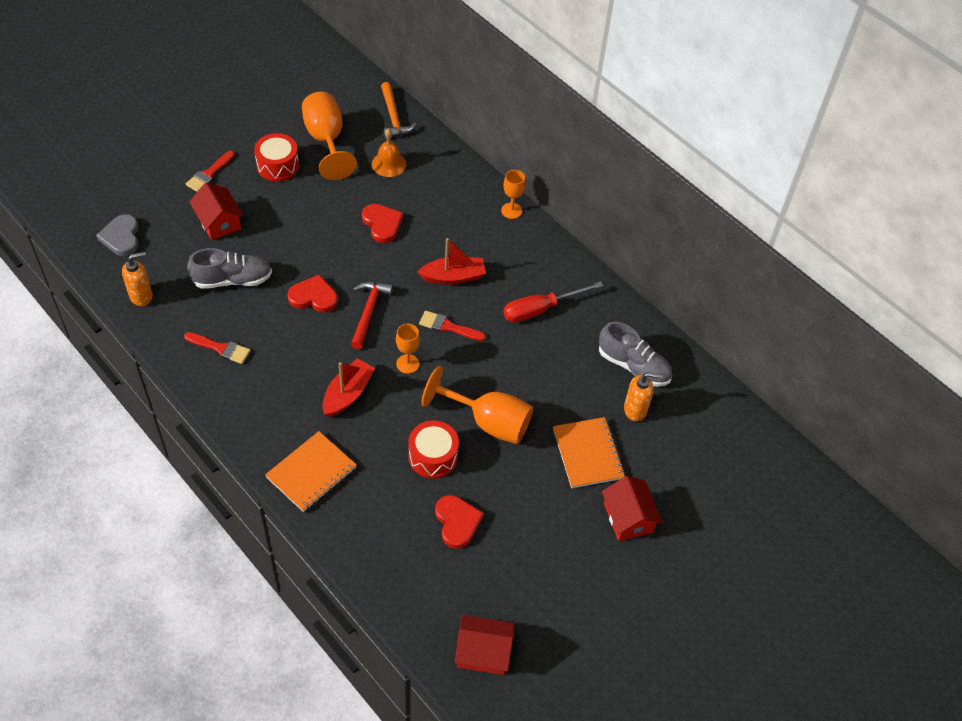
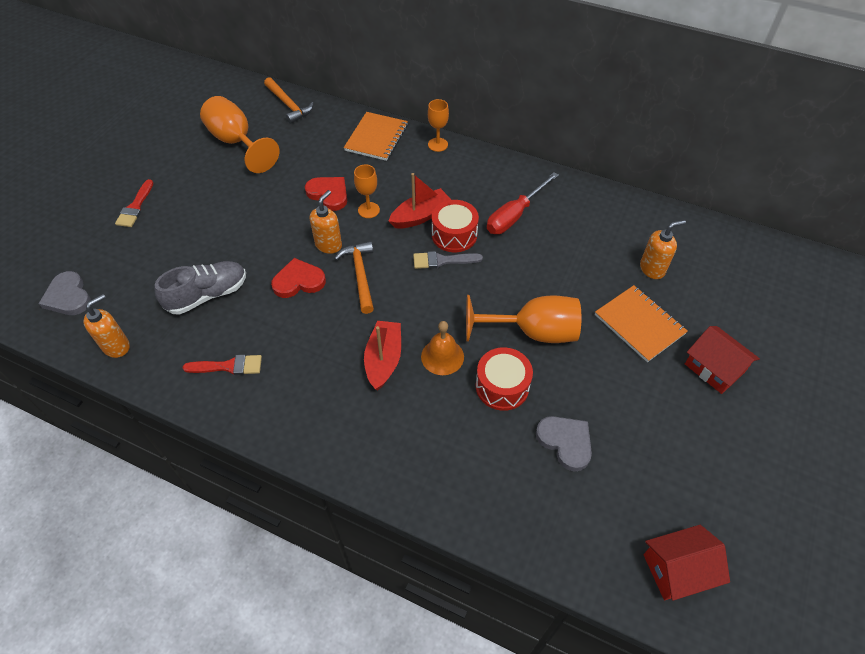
camera: 20 degrees left, 0 degrees up
(219, 222) = (166, 247): red house -> none
(278, 165) = (201, 178): red drum -> red drum (454, 235)
(311, 472) = (391, 455): orange notebook -> orange notebook (376, 138)
(356, 273) = (329, 245): none -> orange soap dispenser
(369, 312) = (360, 275): red hammer -> orange hammer
(389, 164) = (306, 143): orange bell -> orange bell (442, 356)
(407, 364) = (425, 308): orange goblet -> orange goblet (368, 210)
(448, 327) = (442, 260): red brush -> grey brush
(457, 522) = (565, 442): red heart -> grey heart
(633, 366) = (624, 233): grey shoe -> none

